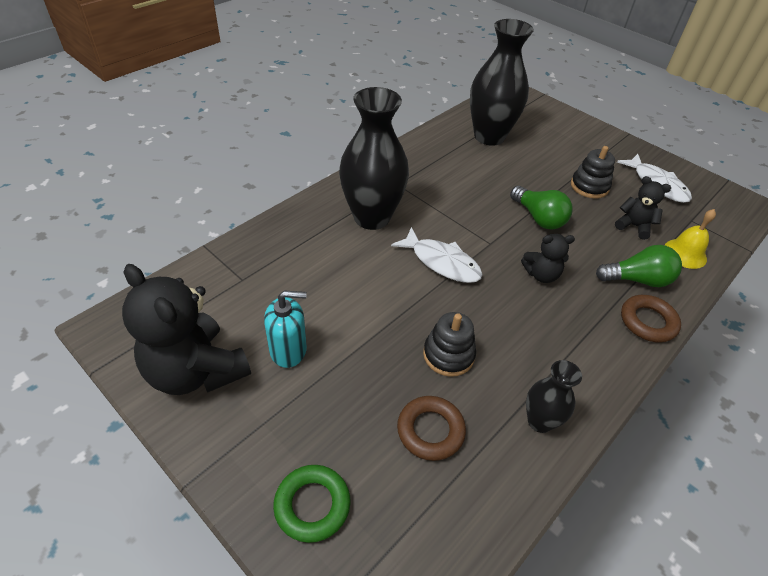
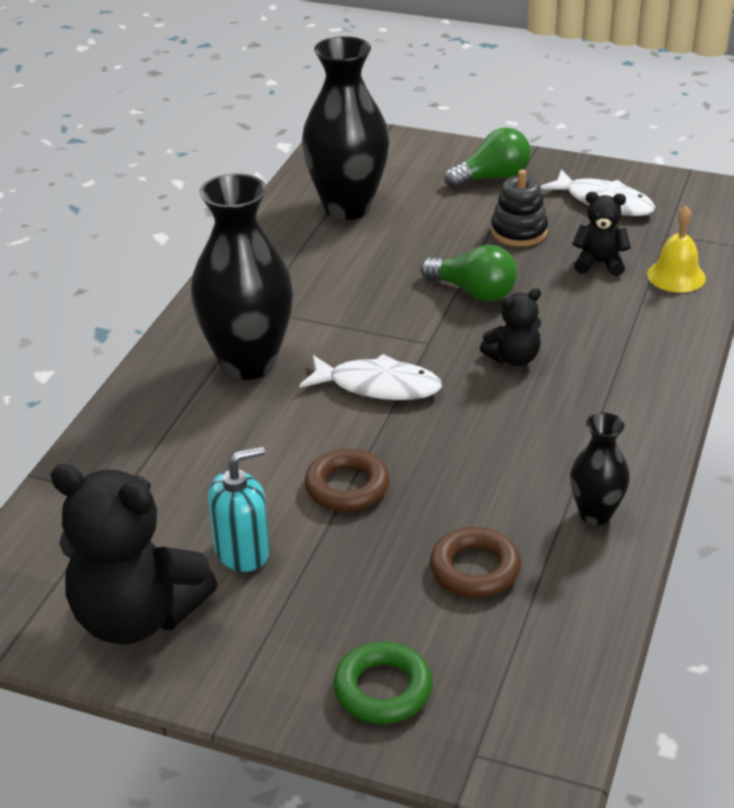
camera: 20 degrees left, 10 degrees down
(448, 355) = (449, 485): black stacking toy -> none
(637, 279) = (633, 325): green light bulb -> green light bulb (492, 177)
(648, 322) = (667, 368): brown ring -> brown ring (347, 487)

